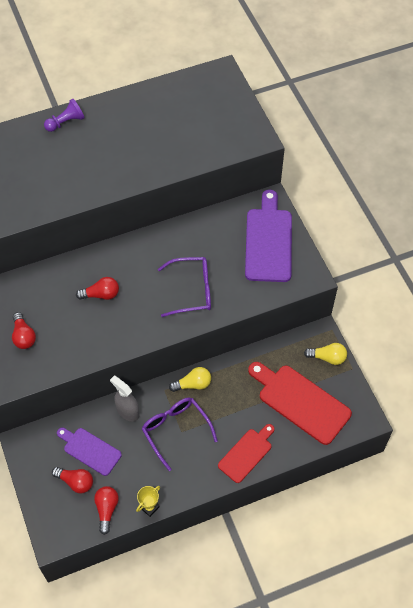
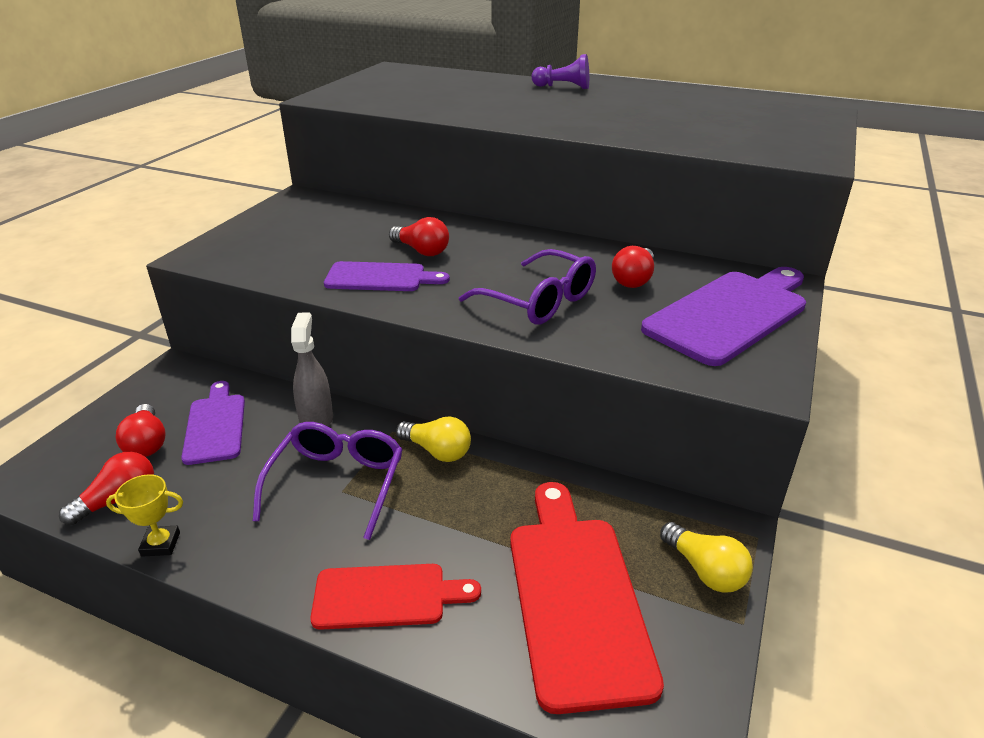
camera: 45 degrees right, 25 degrees down
(24, 336) = (287, 238): red light bulb -> red light bulb (634, 279)
(109, 329) = (380, 278): none -> purple cutting board

